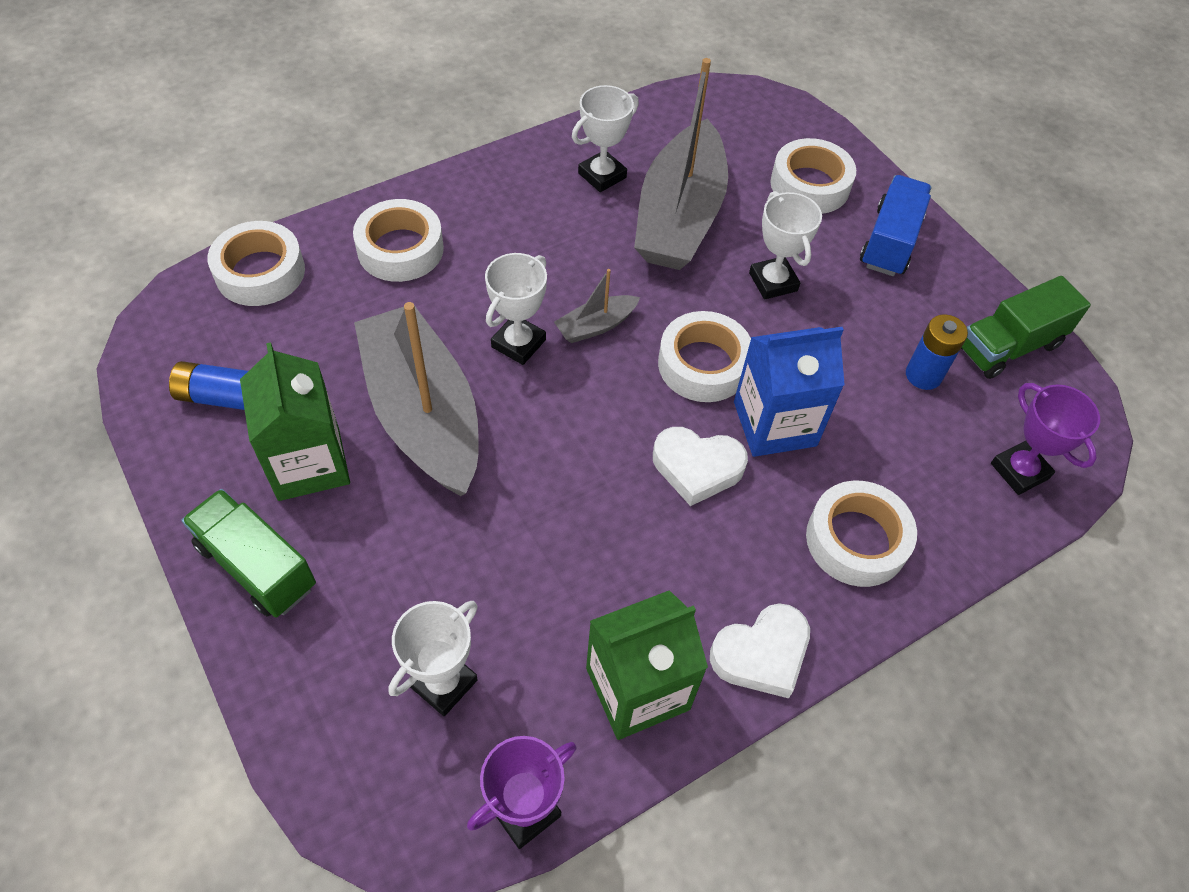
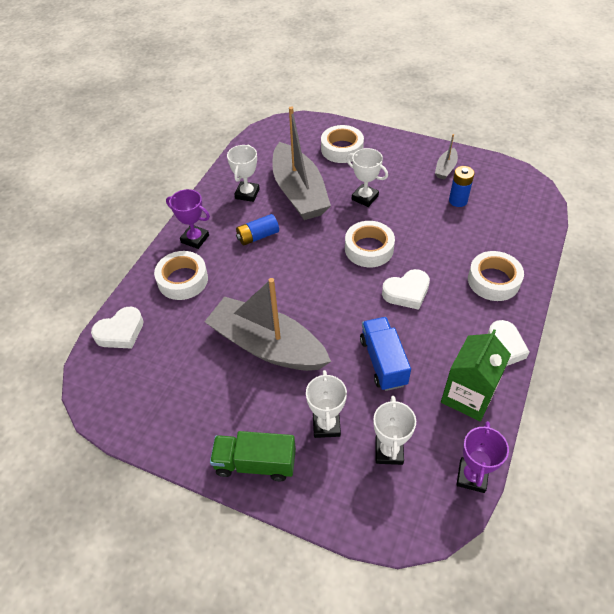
camera: 30 degrees left, 5 degrees down
(220, 397) = (159, 401): blue battery -> blue battery (258, 236)
(260, 272) = (120, 332): white tape -> white heart
(309, 463) = (234, 402): green carton -> none
(518, 343) = (280, 288): white trophy -> white trophy (326, 425)
(596, 326) = (308, 260): grey boat -> grey boat (445, 168)
(774, 424) = (420, 255): blue carton -> none
(890, 242) = (396, 155): blue truck -> blue truck (383, 362)
(1008, 346) = (478, 170): green truck -> none
(1019, 471) = (525, 216): purple trophy -> purple trophy (195, 239)

